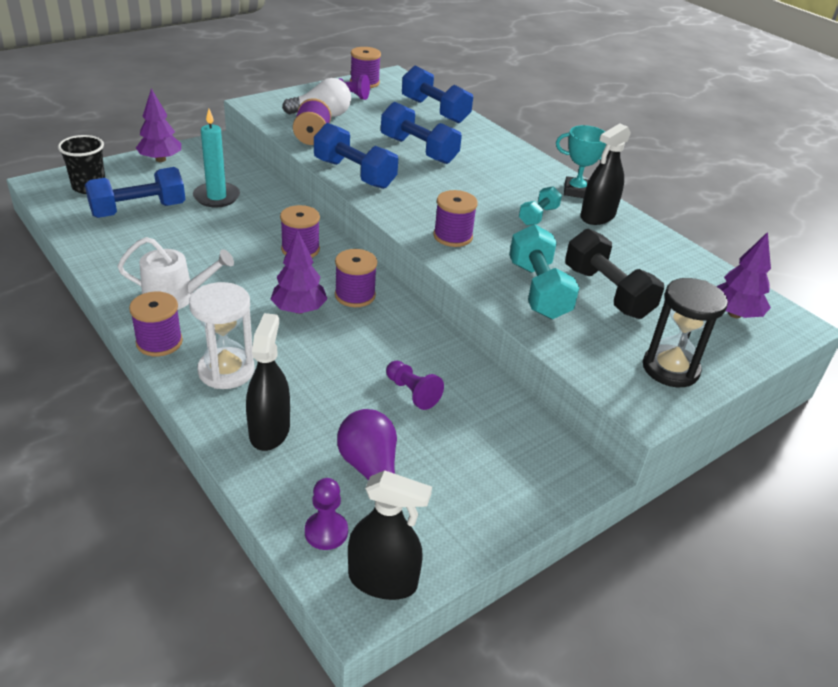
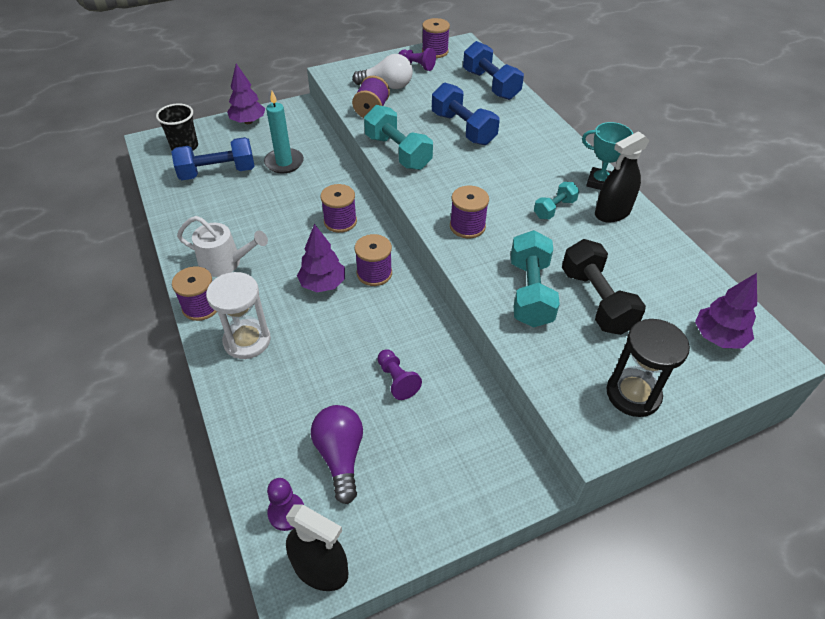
camera: 15 degrees right, 10 degrees up
(269, 431) = (266, 405): black spray bottle -> none
(354, 174) = (398, 152): blue dumbbell -> turquoise dumbbell

